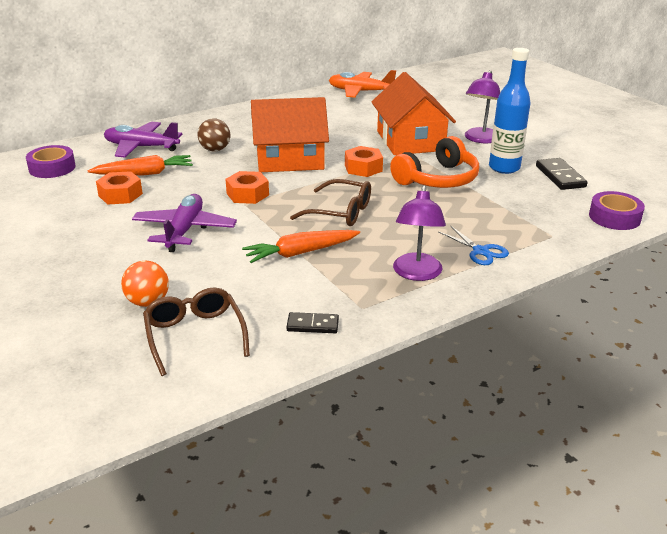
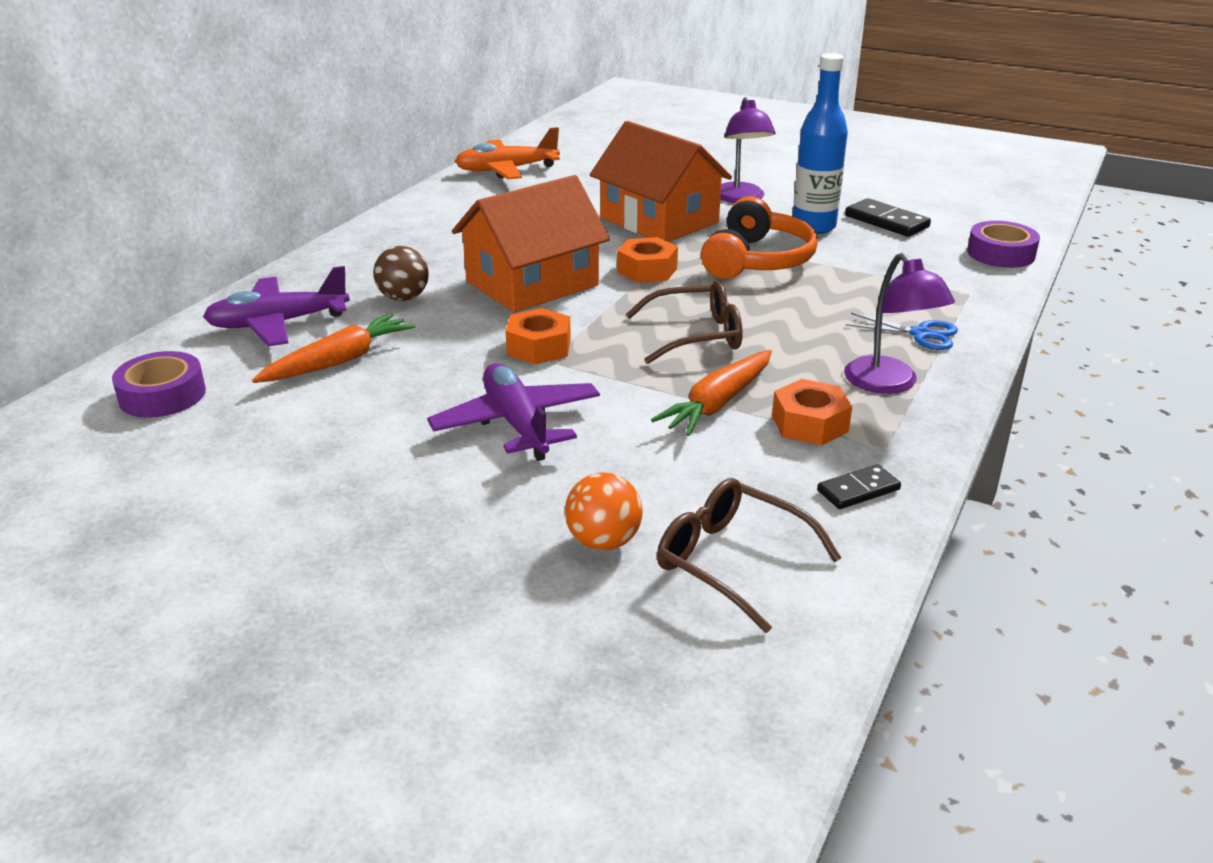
camera: 30 degrees left, 0 degrees up
(120, 195) = (343, 403): orange nut -> orange nut (810, 424)

